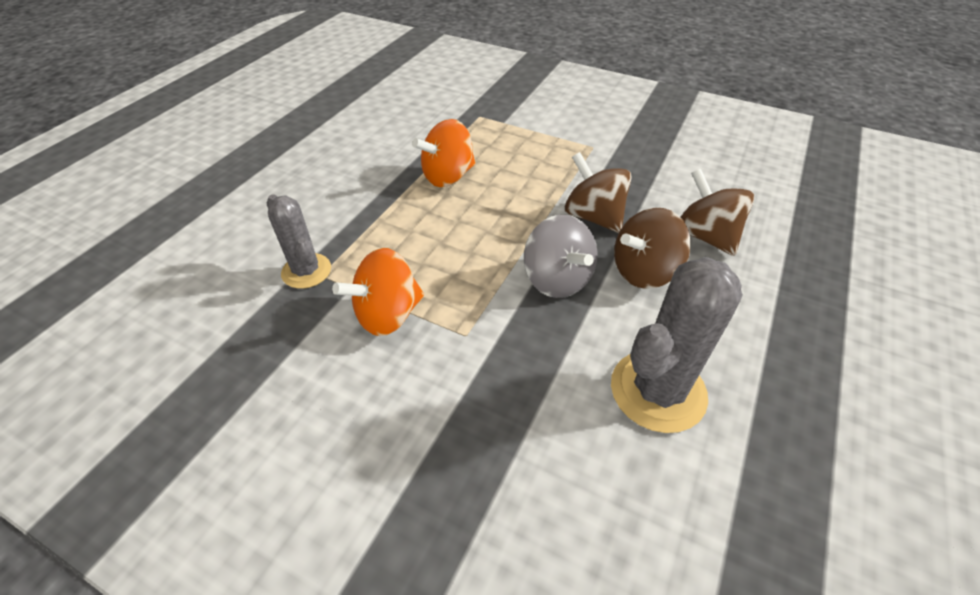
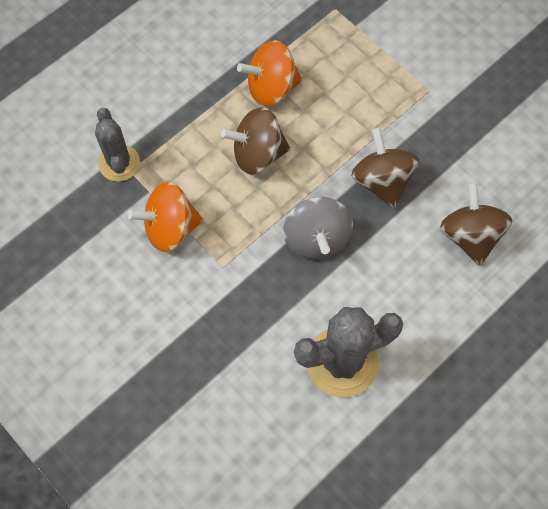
camera: 20 degrees right, 20 degrees up
(644, 271) = (393, 255): brown spinning top -> brown spinning top (257, 154)

